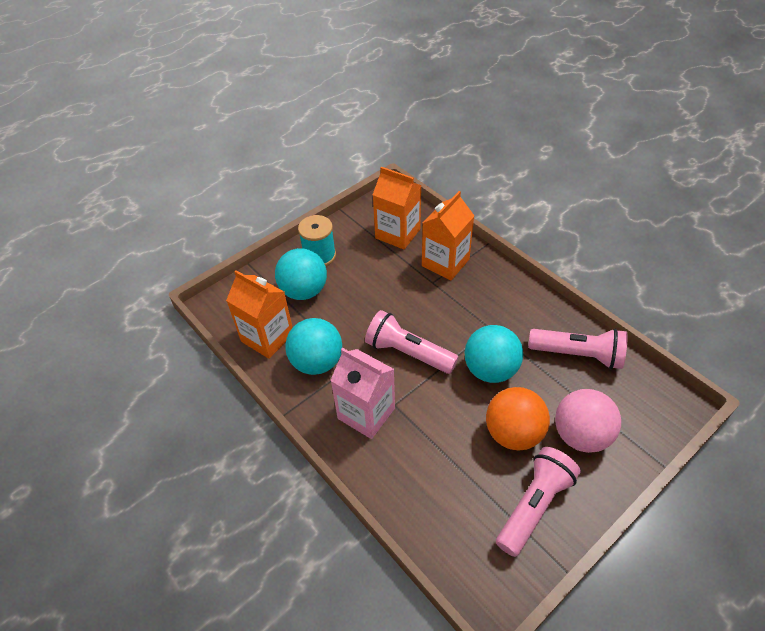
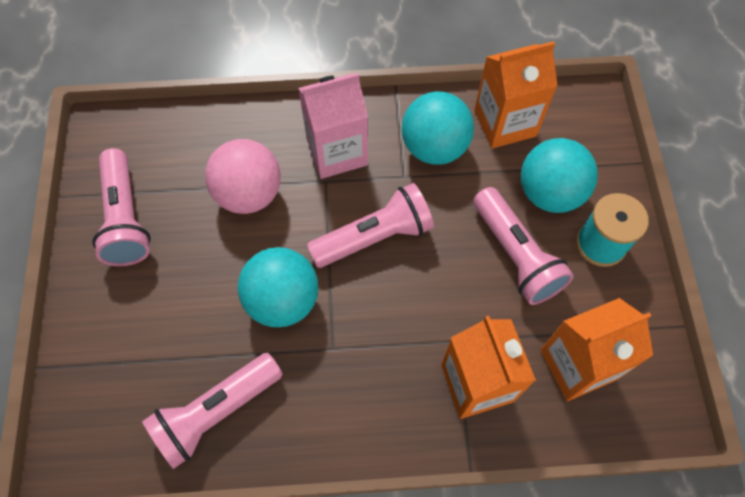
camera: 125 degrees right, 15 degrees up
(359, 284) = (516, 255): none -> pink flashlight
(513, 433) = (199, 260): orange ball -> none
(581, 435) = (138, 320): pink ball -> pink ball (249, 194)

